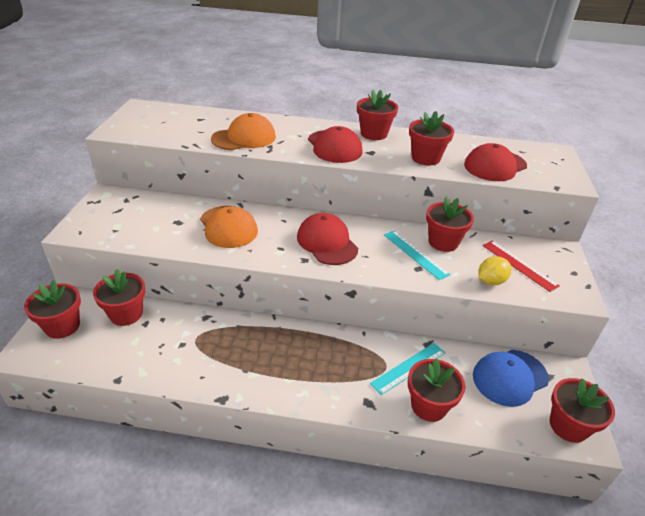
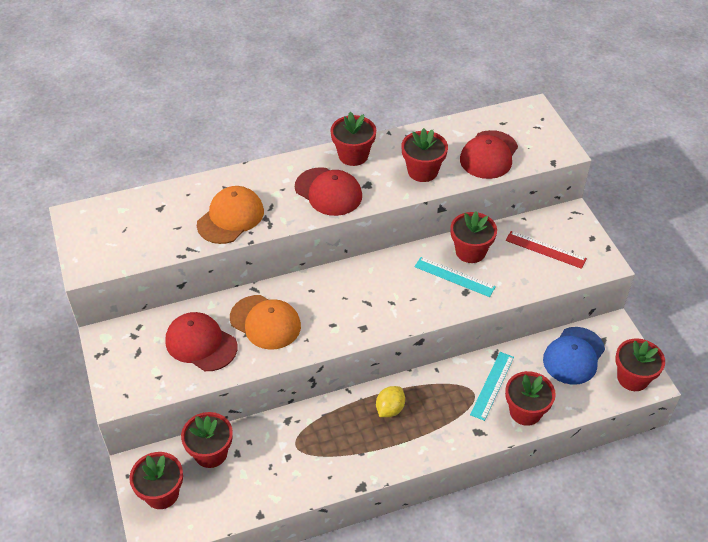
camera: 25 degrees left, 10 degrees up
(327, 242) = (370, 299): red cap -> red cap (201, 344)
(491, 281) = (531, 278): yellow lemon -> yellow lemon (390, 409)

